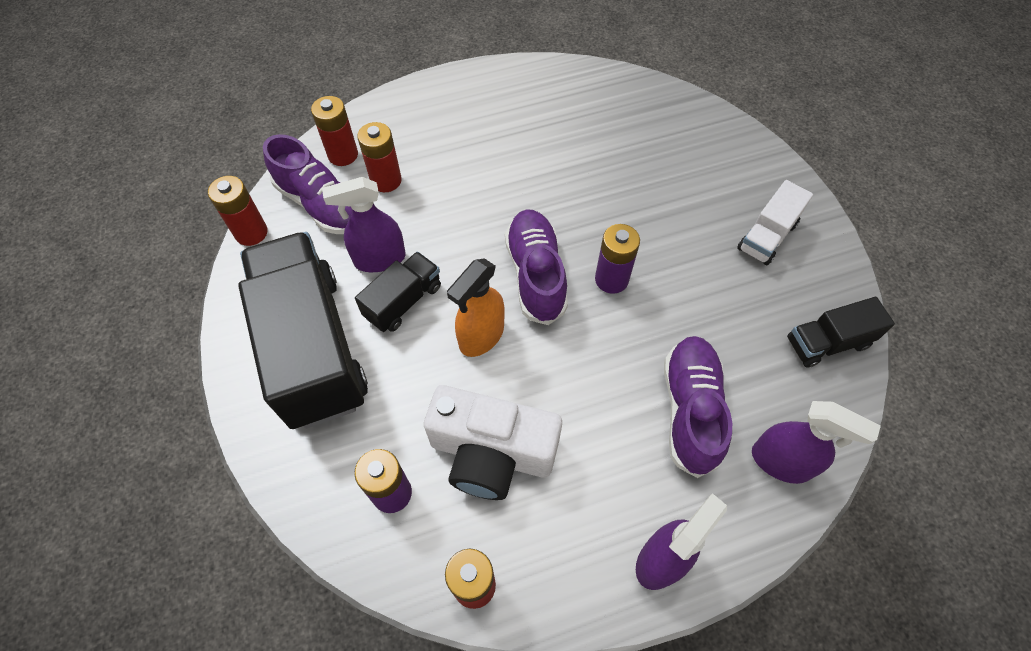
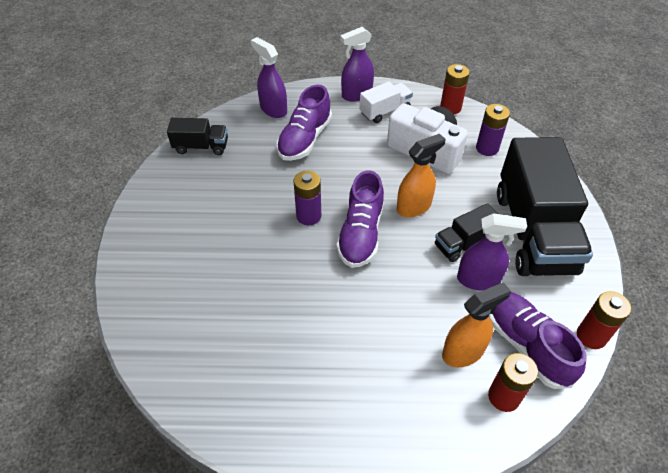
camera: 160 degrees left, 10 degrees down
(386, 180) = (463, 352): red battery -> orange spray bottle
(767, 236) = (180, 212): white truck -> white truck (385, 111)

